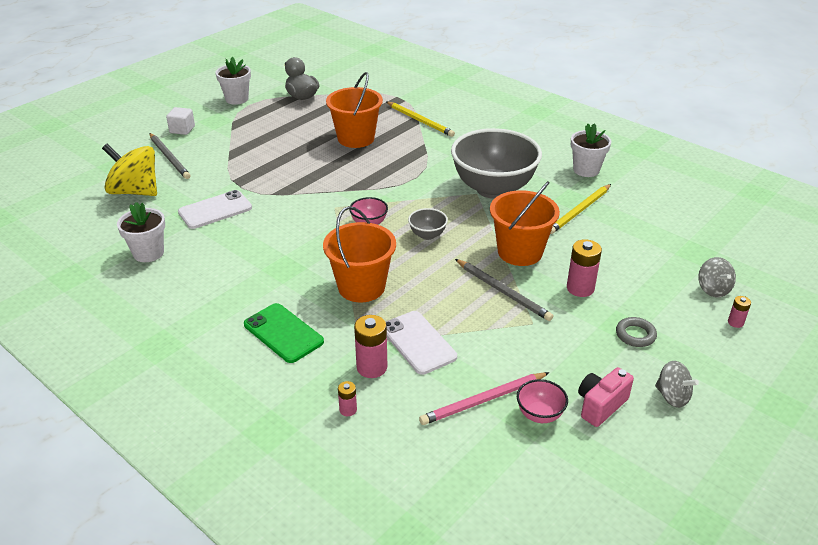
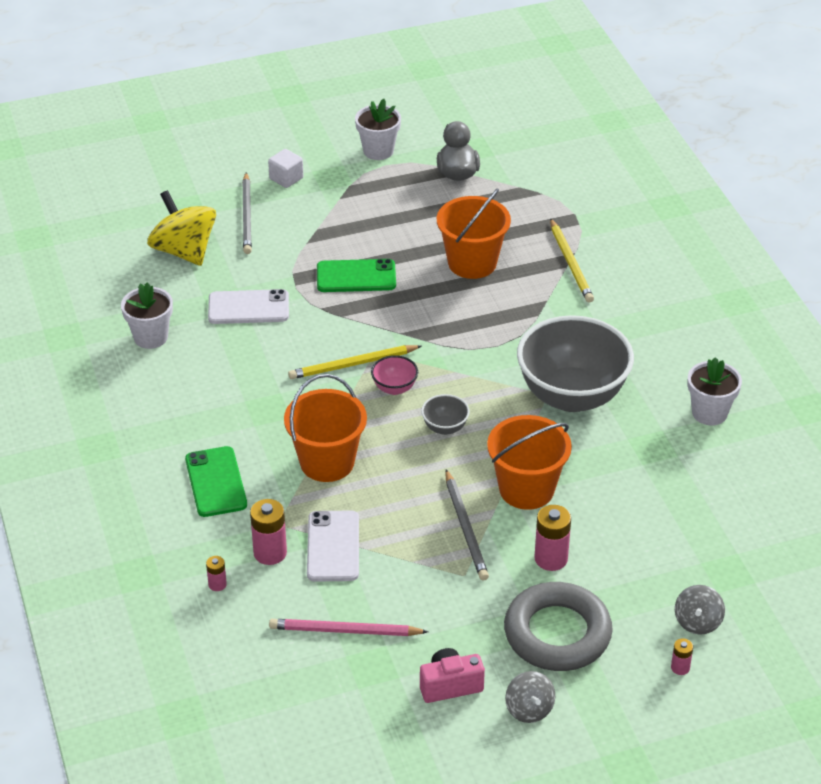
camera: 30 degrees right, 5 degrees up
(281, 168) = (356, 276): none -> green phone
(539, 415) = (384, 667): pink bowl -> none
(579, 211) = (645, 465): yellow pencil -> yellow pencil (352, 364)
(635, 335) = (557, 633): grey ring -> grey ring, size x2.29

